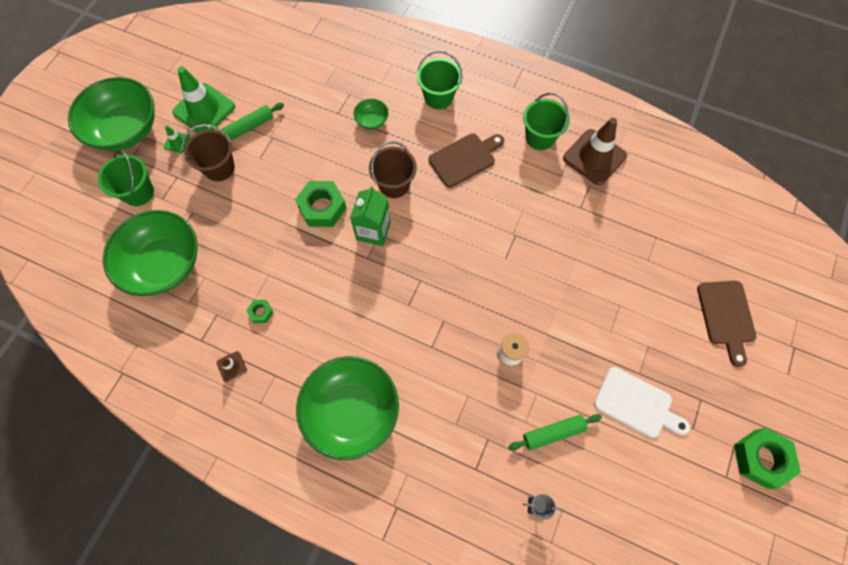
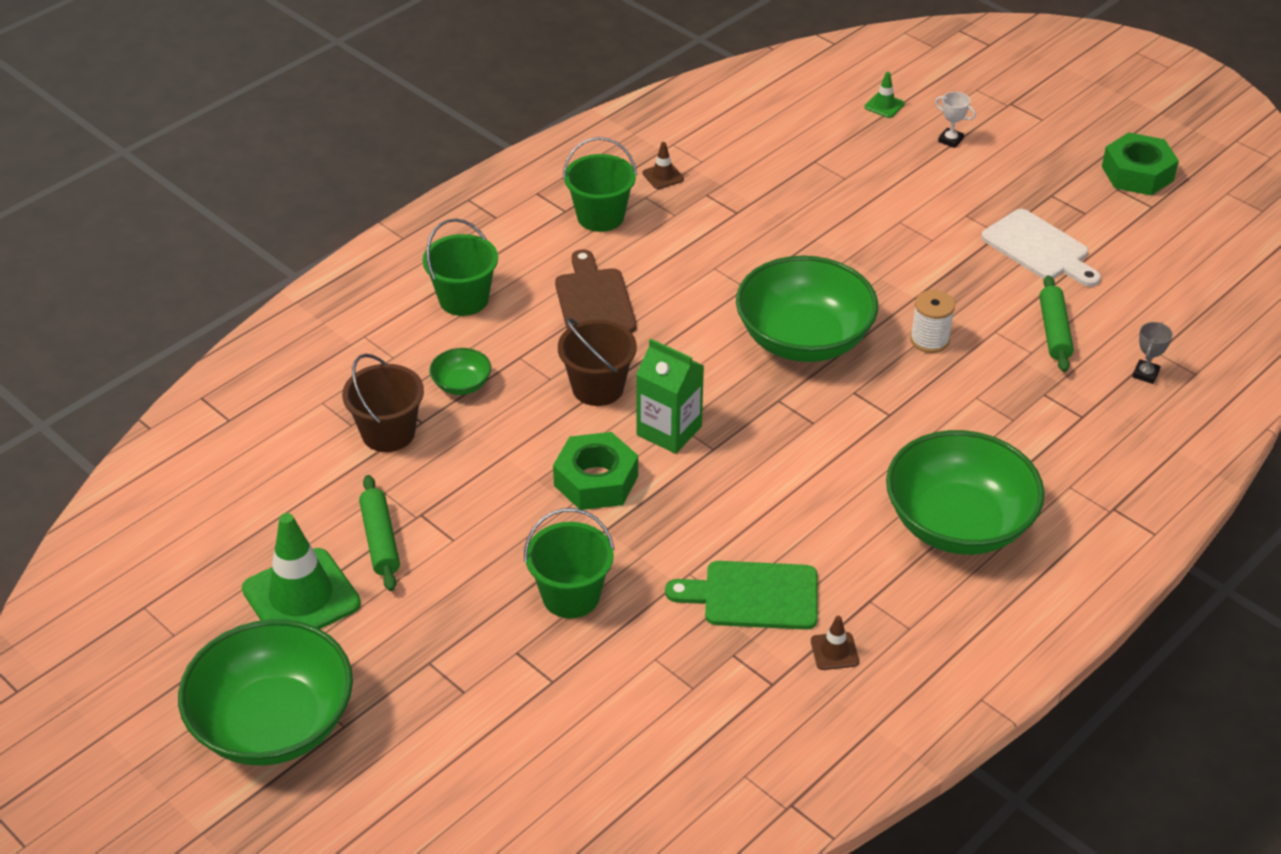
camera: 70 degrees left, 25 degrees down
(138, 192) = (431, 725): green bucket -> green bucket (571, 596)
(164, 264) = (603, 710): green bowl -> green bowl (803, 339)
(177, 142) = (351, 648): green traffic cone -> green traffic cone (884, 105)
(219, 168) = (443, 598): brown bucket -> brown bucket (388, 433)
(261, 312) = (753, 596): green nut -> green cutting board
(594, 157) = (663, 176): brown traffic cone -> brown traffic cone, size x0.44
(636, 404) = (1039, 248): white cutting board -> white cutting board turned 90 degrees clockwise
(726, 316) = (950, 140): brown cutting board -> white trophy

